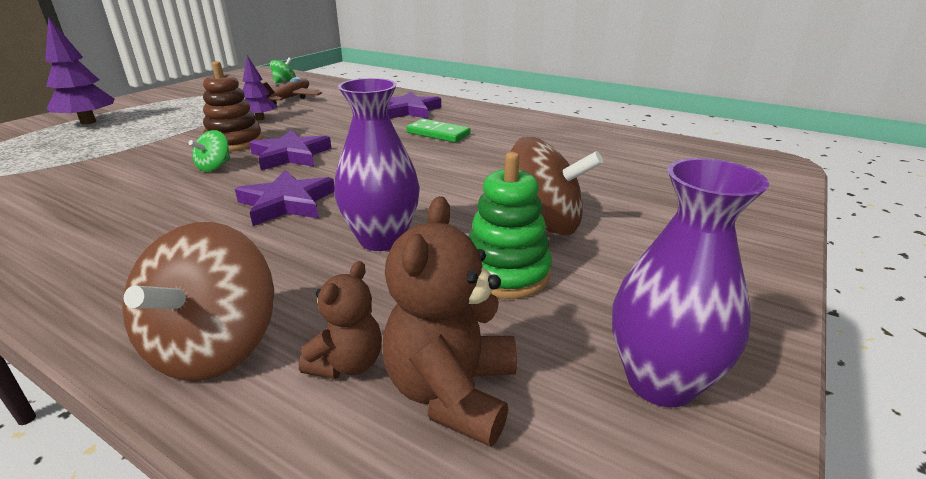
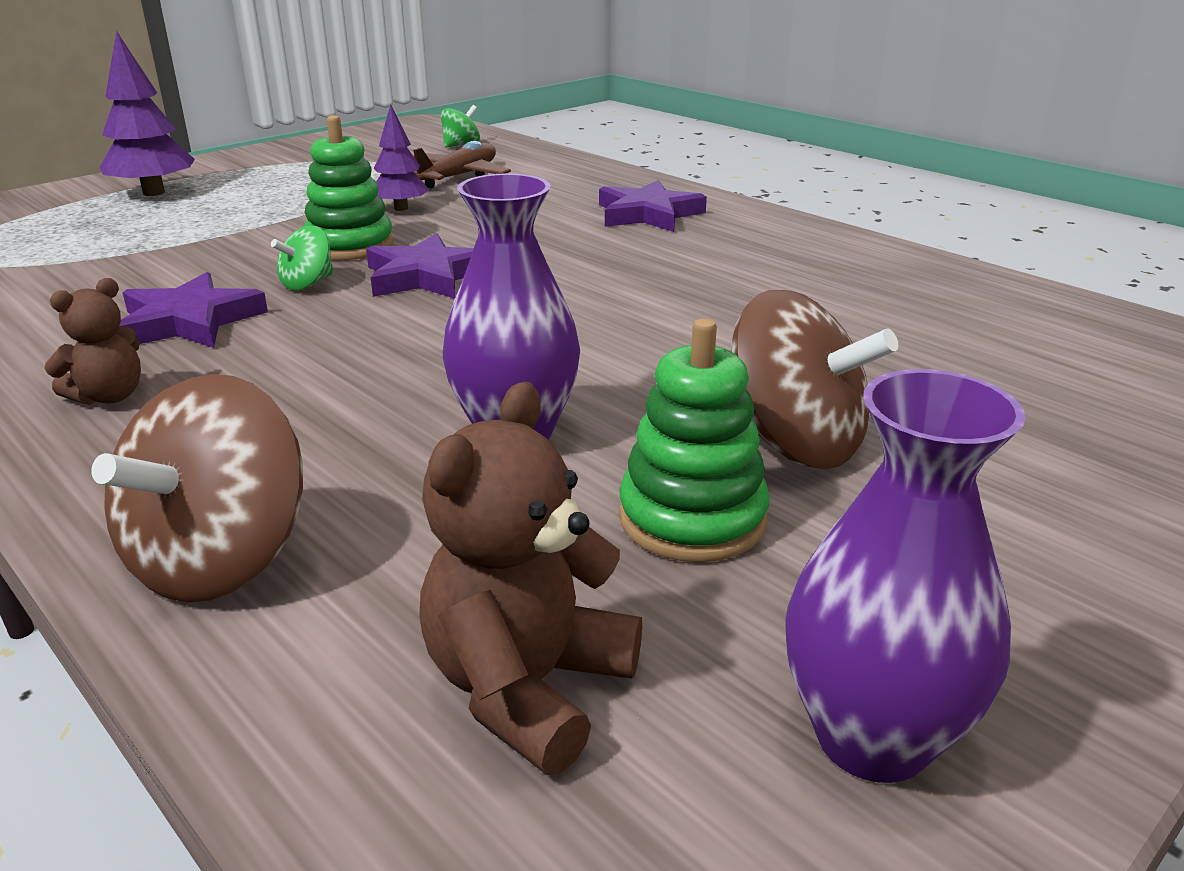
camera: 15 degrees right, 0 degrees up
(235, 142) = (350, 245): brown stacking toy -> green stacking toy
(287, 203) = (393, 355): purple star -> purple star (189, 321)
(347, 363) = (393, 616): brown teddy bear -> brown teddy bear (109, 396)
(438, 133) = (680, 261): green domino -> none

